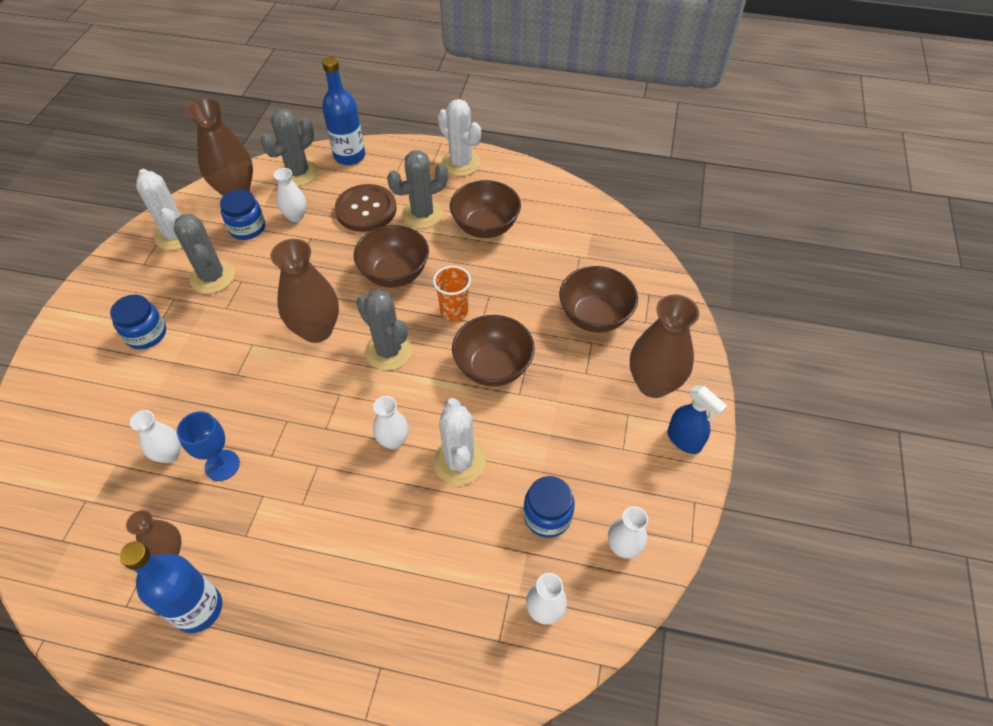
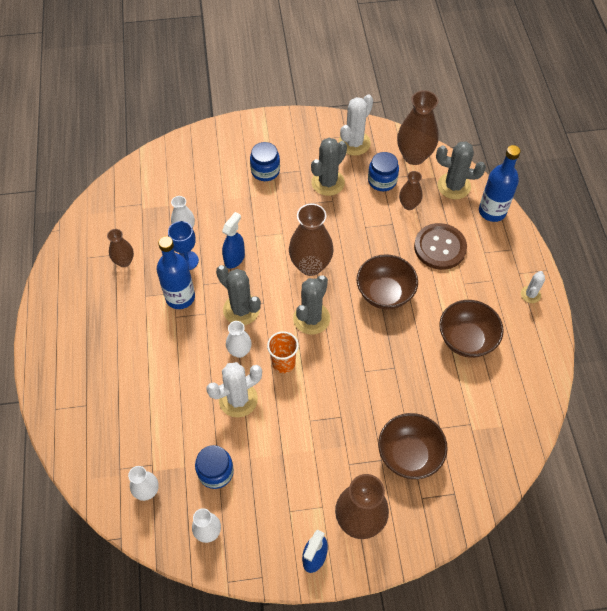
camera: 70 degrees right, 5 degrees up
(198, 609) = (95, 294): blue bottle -> blue bottle (180, 297)
(255, 407) = (234, 258): none -> blue spray bottle
(296, 216) = (409, 205): white vase -> brown vase
(422, 214) = (456, 288): grey cactus -> grey cactus (241, 309)
(454, 311) = (367, 348): orange cup -> orange cup (283, 363)
(461, 163) = (530, 294): white cactus -> white cactus, size x0.56
(493, 367) = (326, 394): brown bowl -> none

